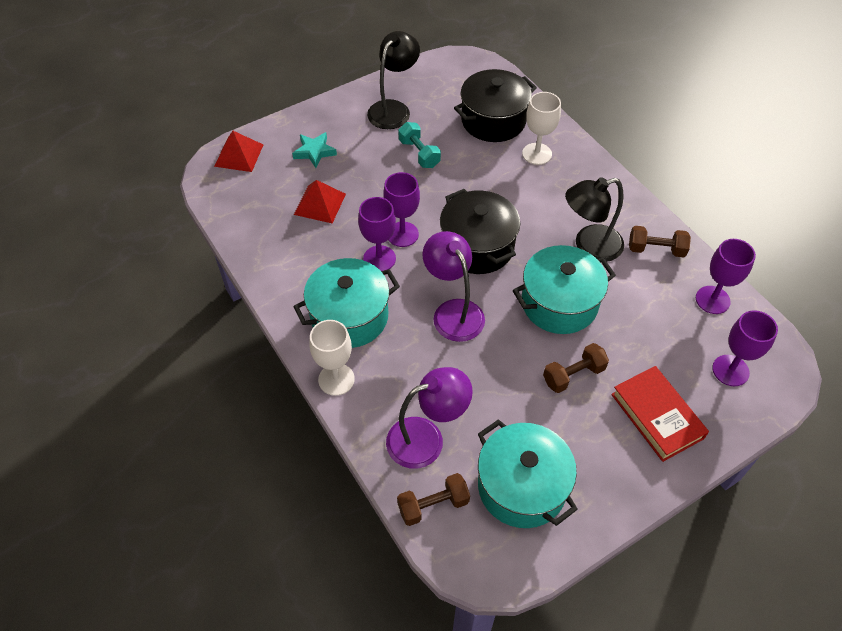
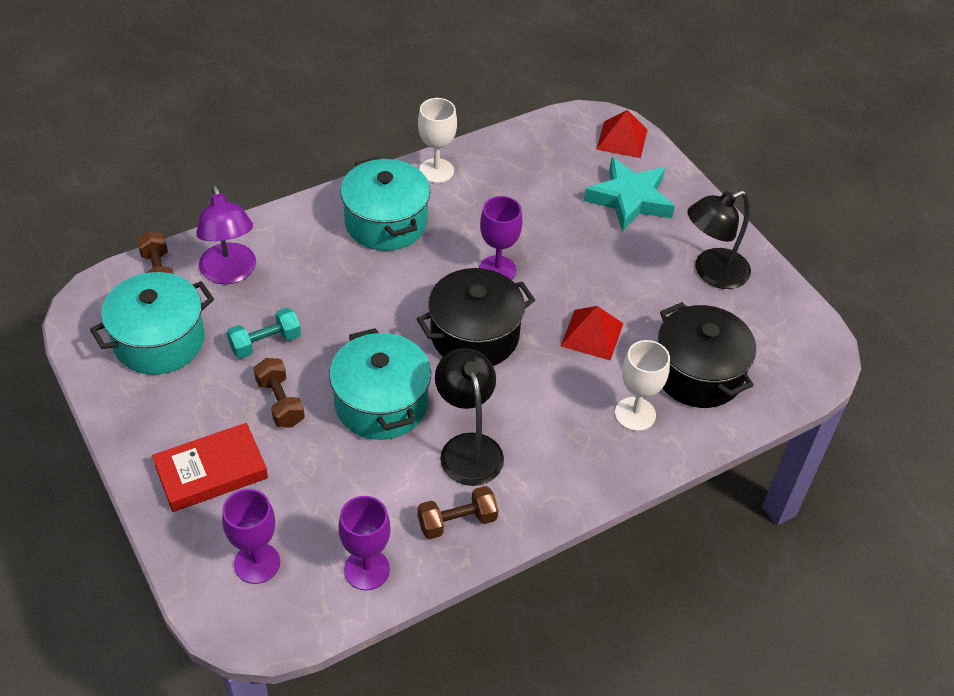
camera: 90 degrees right, 5 degrees down
(314, 152) = (629, 199): turquoise star -> turquoise star, size x1.71
(320, 204) = (546, 203): red pyramid -> red pyramid (592, 334)
(336, 379) = (310, 211): white goblet -> white goblet (436, 171)
(379, 258) = (462, 249): purple goblet -> none
(393, 109) = (712, 273): black lamp -> black lamp turned 120 degrees clockwise
(419, 153) = (630, 293): turquoise dumbbell -> turquoise dumbbell (265, 343)
(453, 311) = (382, 306): purple lamp -> none
(656, 249) = (457, 522): brown dumbbell -> brown dumbbell turned 60 degrees clockwise

